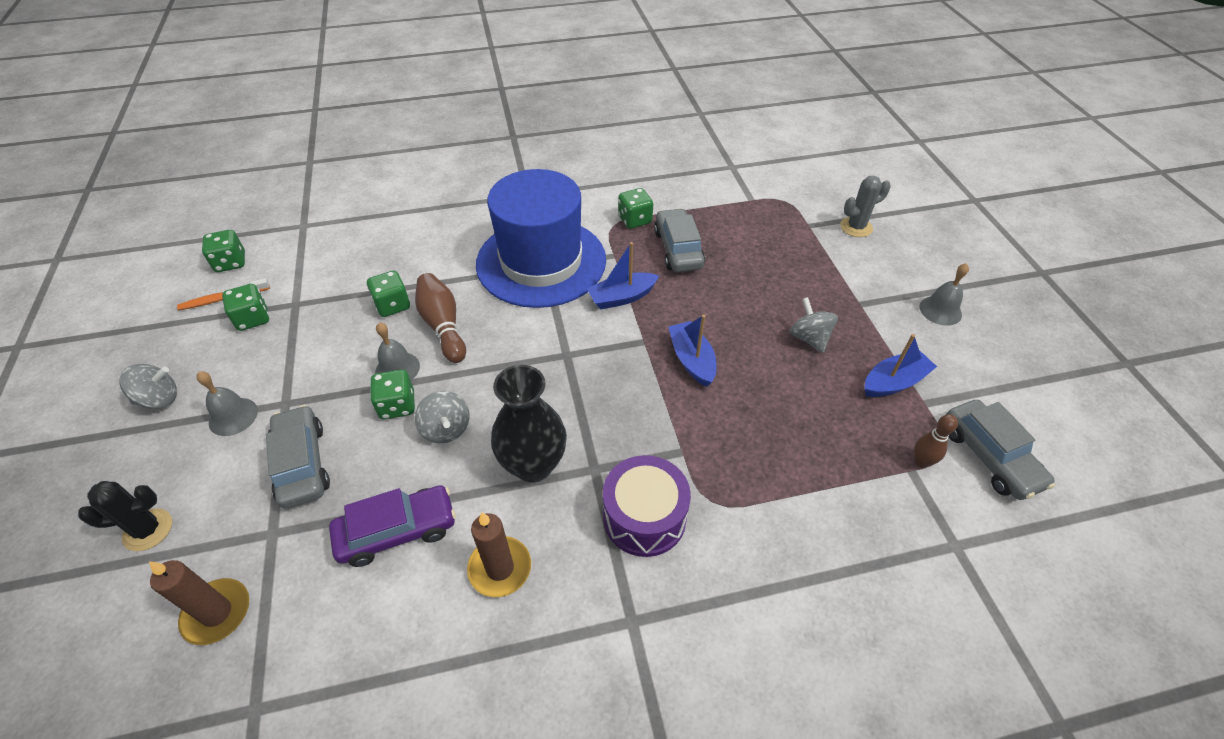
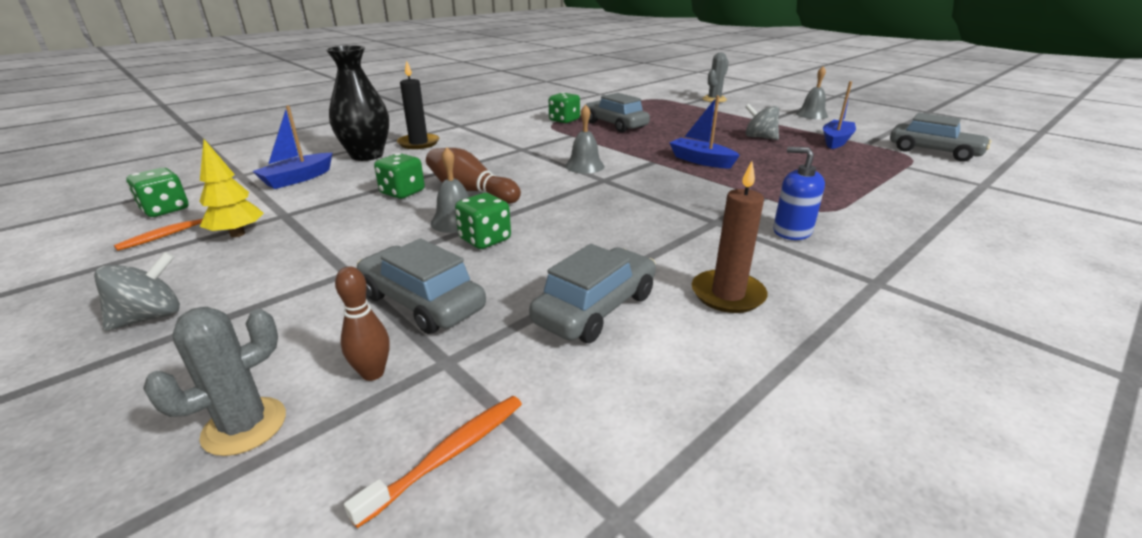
camera: 30 degrees left, 20 degrees down
(148, 530) = (244, 426): black cactus -> grey cactus
(217, 613) = (449, 455): brown candle -> orange toothbrush
(233, 416) = (285, 299): grey bell -> grey bell (584, 166)
(253, 319) = (237, 234): green dice -> yellow tree
(397, 531) = (595, 308): purple car -> grey car
(446, 429) = (554, 238): grey spinning top -> none
(466, 220) = (418, 143): none -> black candle
(533, 465) = (663, 234): black vase -> black vase (367, 155)
(541, 262) = (516, 148): blue hat -> none
(622, 297) = (606, 149): blue boat -> blue boat (298, 179)
(644, 517) = (792, 231): purple drum -> blue soap dispenser
(921, 462) = (906, 162): brown bowling pin -> brown bowling pin (373, 373)

